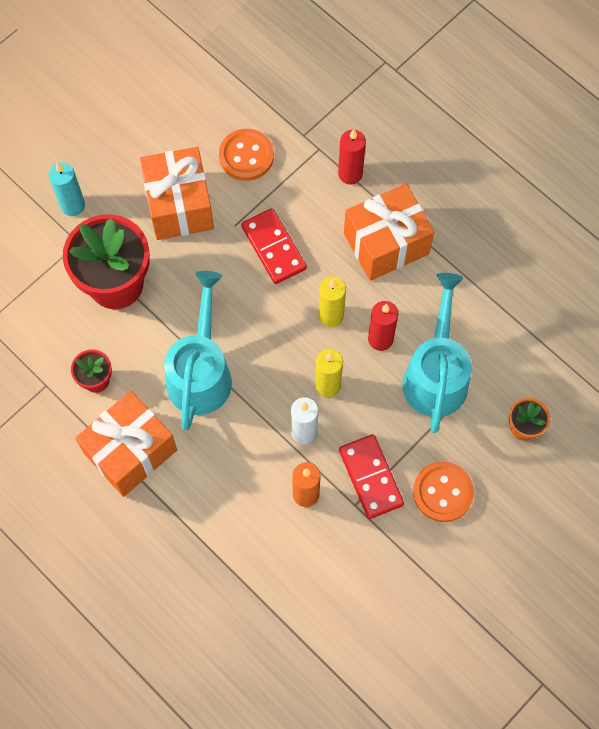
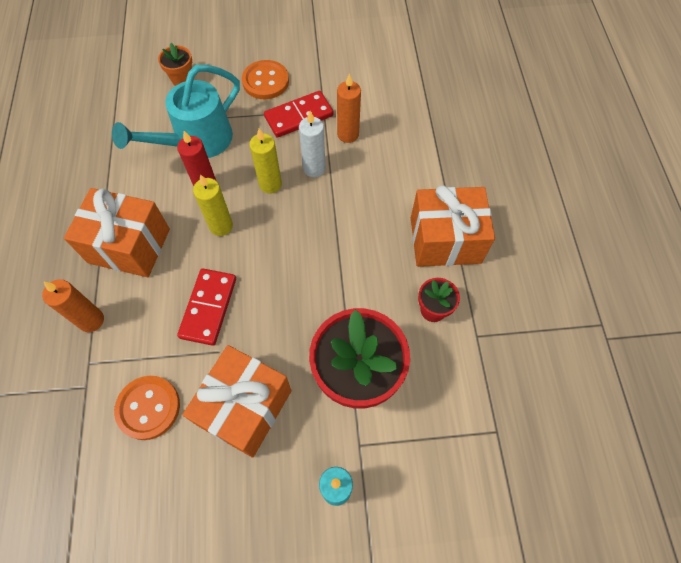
camera: 140 degrees left, 5 degrees down
(201, 372) = (348, 256): turquoise watering can -> none
(350, 174) = (91, 320): red candle -> orange candle
(371, 477) = (299, 116): red domino -> red domino turned 45 degrees clockwise

